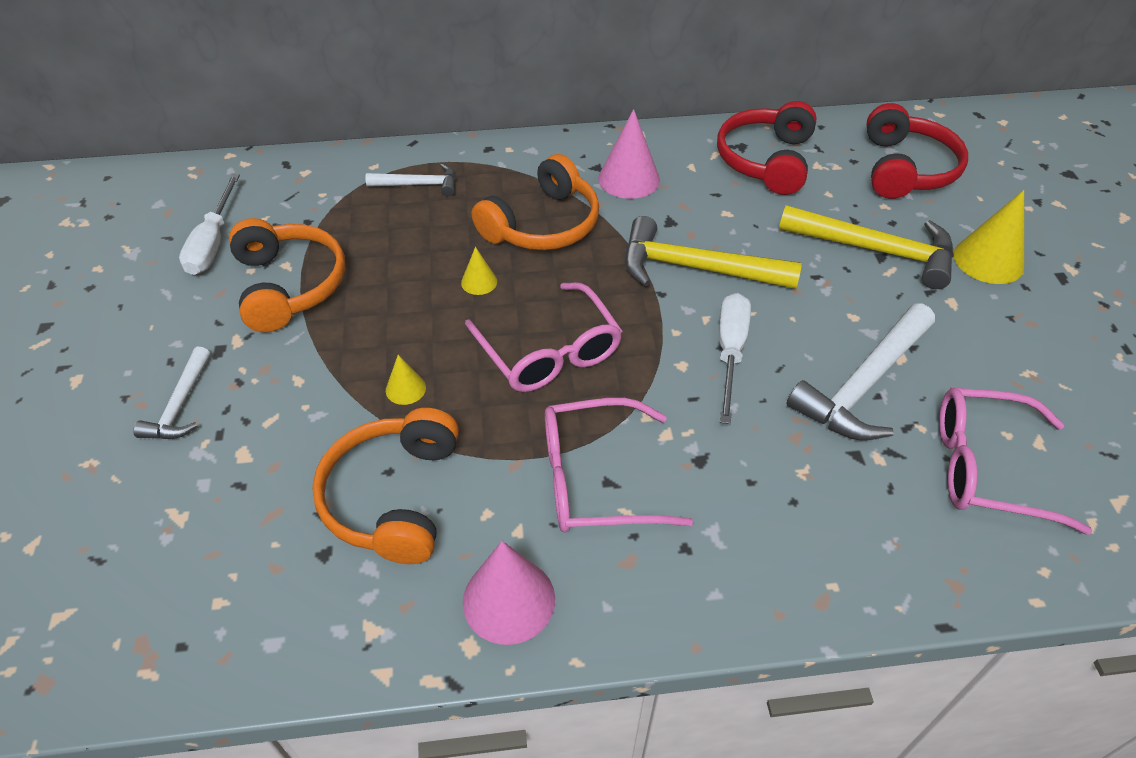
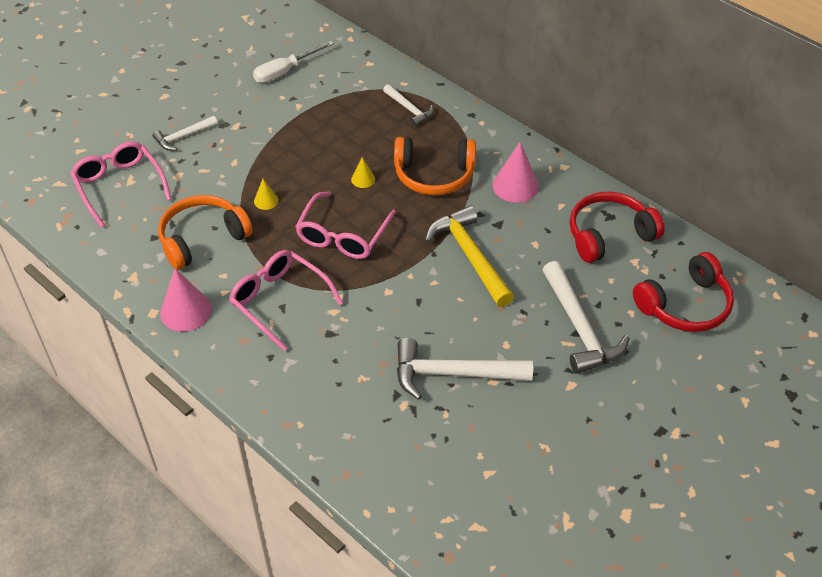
camera: 50 degrees right, 0 degrees up
(289, 285) = (286, 116): orange headphones -> none
(730, 352) = (418, 305): white screwdriver -> none
(876, 250) = (579, 328): yellow hammer -> white hammer
(987, 468) = (443, 456): pink glasses -> pink glasses (119, 186)
(988, 260) = (634, 386): yellow cone -> none

